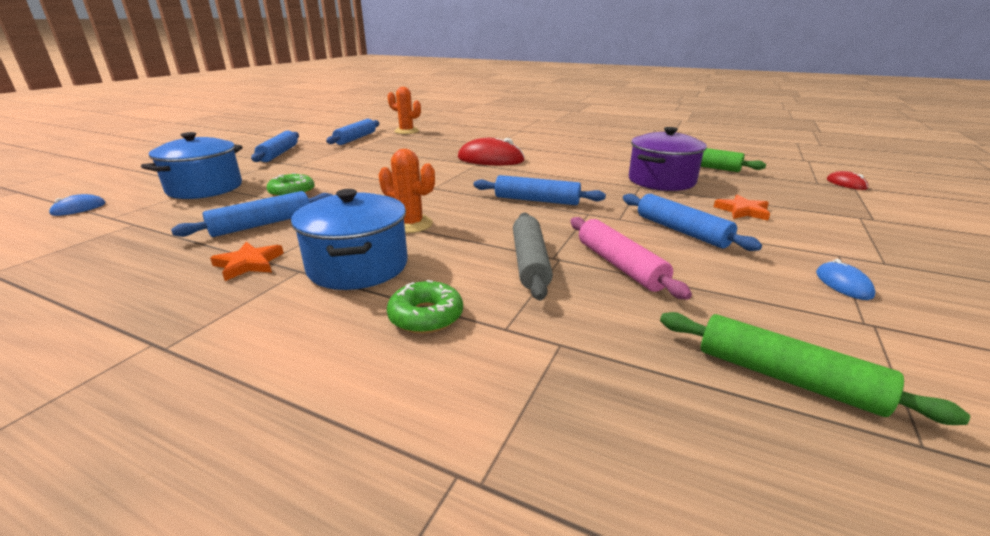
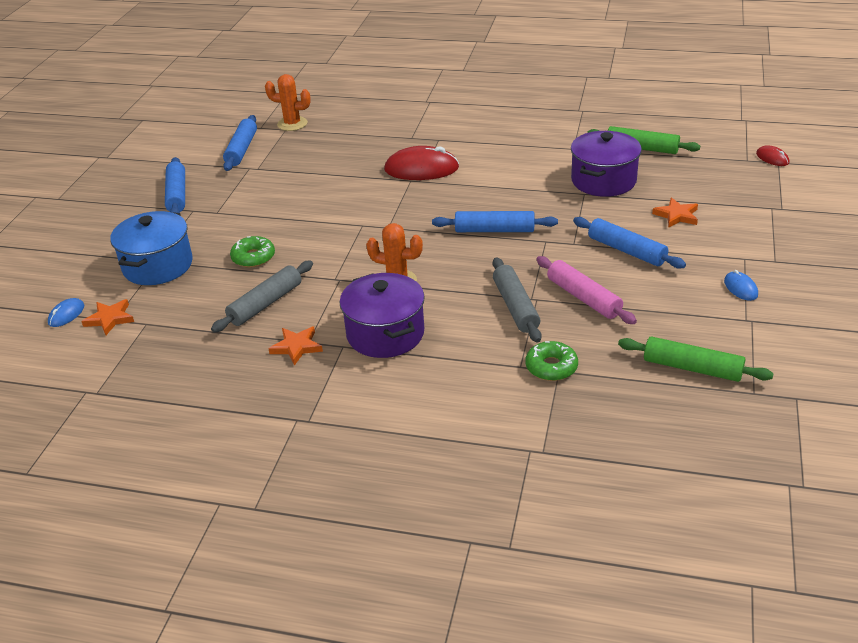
camera: 10 degrees left, 10 degrees up
(108, 216) = (110, 319): none -> orange star
(262, 224) = (265, 304): blue rolling pin -> grey rolling pin
(358, 266) = (385, 334): blue pot -> purple pot
(426, 316) = (463, 367): green donut -> green donut (551, 367)

